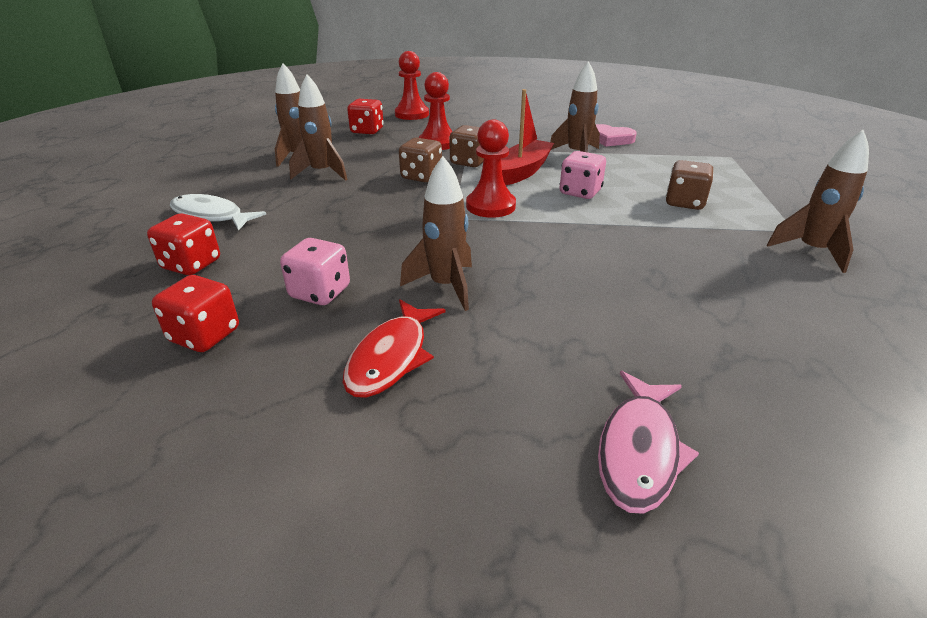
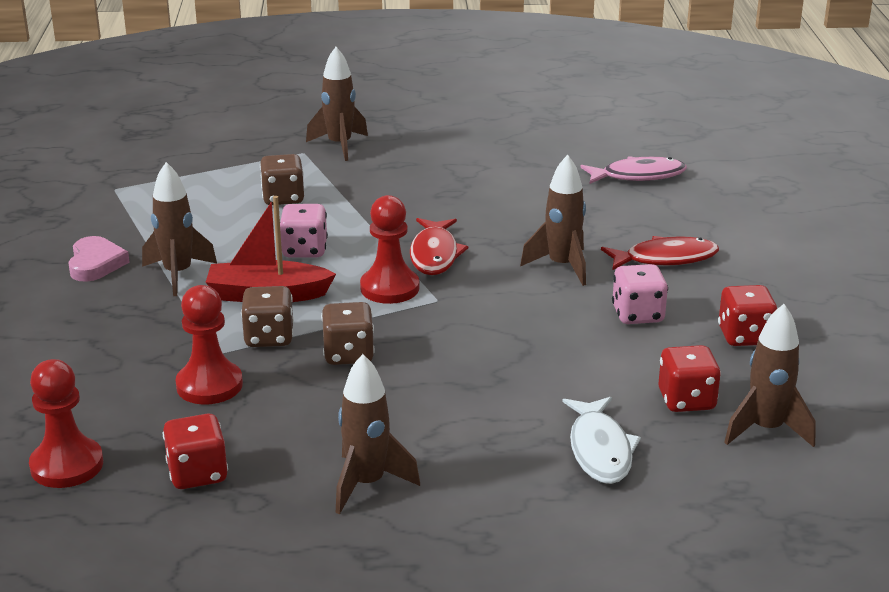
camera: 120 degrees left, 5 degrees down
(322, 173) = (406, 433): brown rocket -> brown rocket (766, 430)
(528, 235) = (434, 254): none -> red fish

